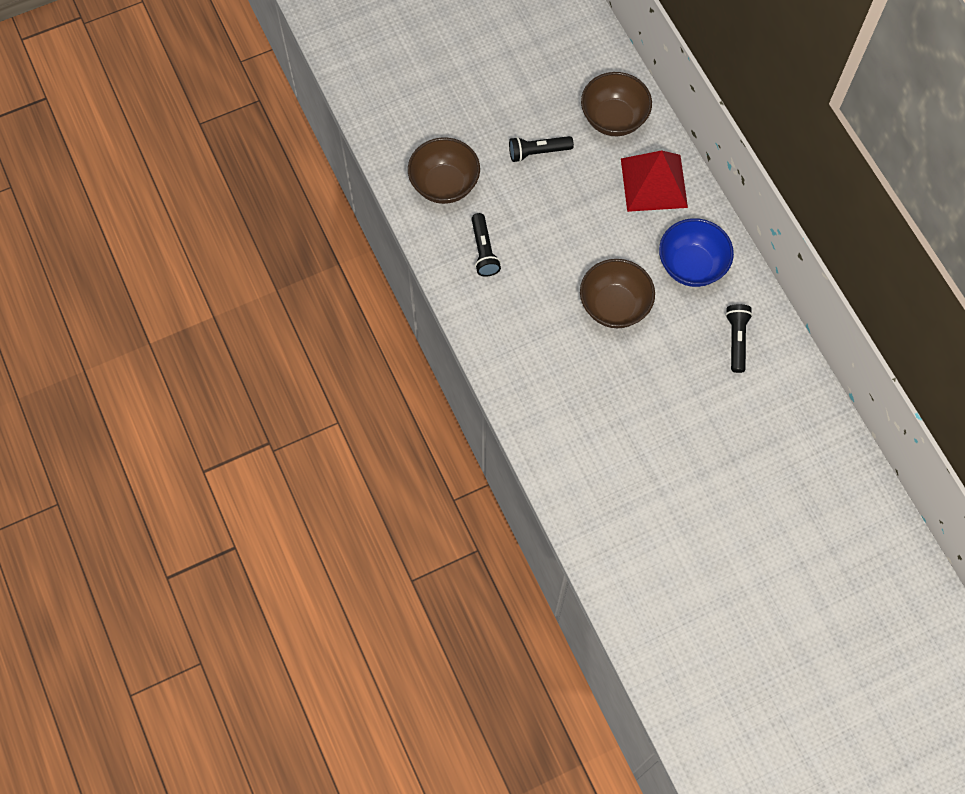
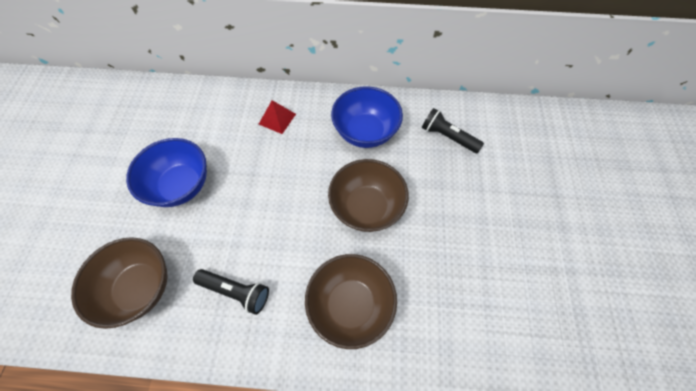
camera: 60 degrees left, 5 degrees down
(538, 152) = (181, 185): black flashlight -> blue bowl
(613, 119) = (202, 115): brown bowl -> brown bowl (350, 305)
(654, 182) = (277, 119): red pyramid -> red pyramid, size x0.50

